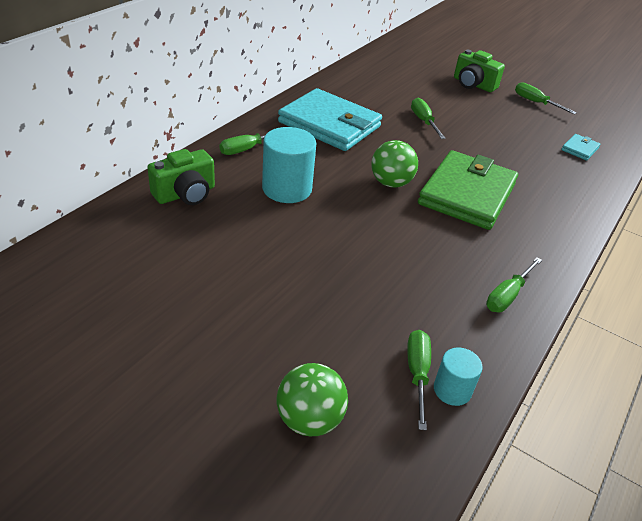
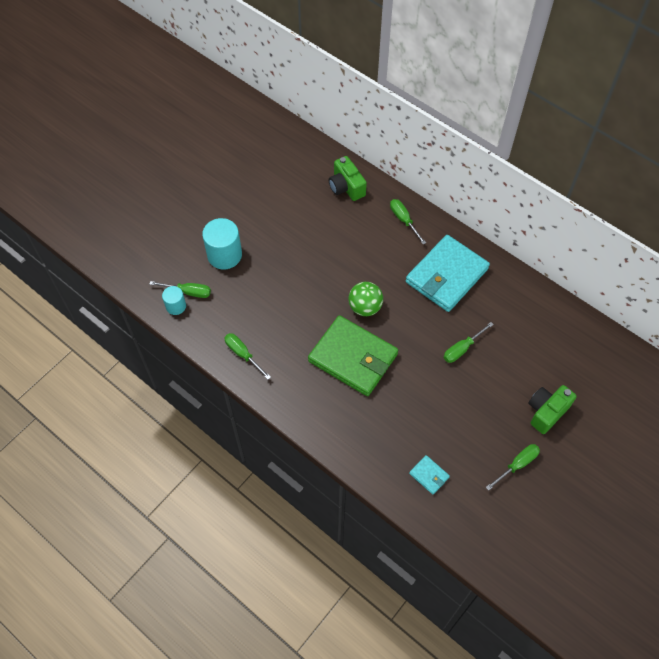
camera: 100 degrees right, 20 degrees up
(287, 189) = (354, 242): turquoise cylinder -> turquoise cylinder (224, 255)
(309, 419) = (167, 242): green ball -> none
(423, 121) = (462, 349): green screwdriver -> green screwdriver turned 150 degrees clockwise

